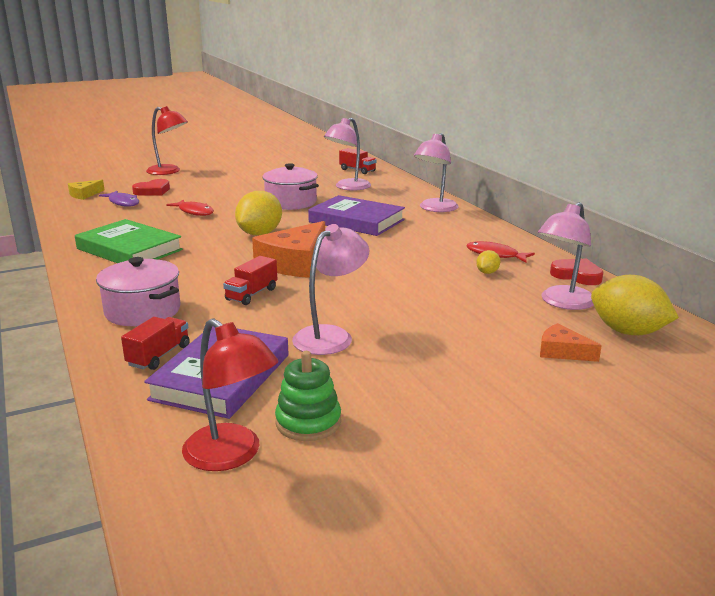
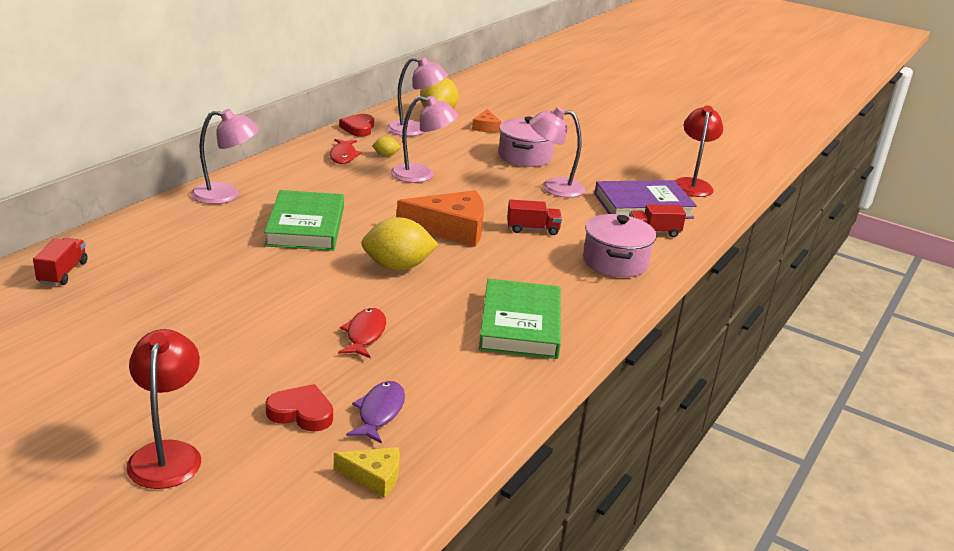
camera: 125 degrees left, 5 degrees up
(291, 202) = (268, 280): pink pot -> pink pot (525, 156)
(308, 422) = (643, 174): green stacking toy -> none
(348, 187) = (167, 259): pink lamp -> pink lamp (421, 175)
(356, 221) = (305, 226): purple book -> green book

